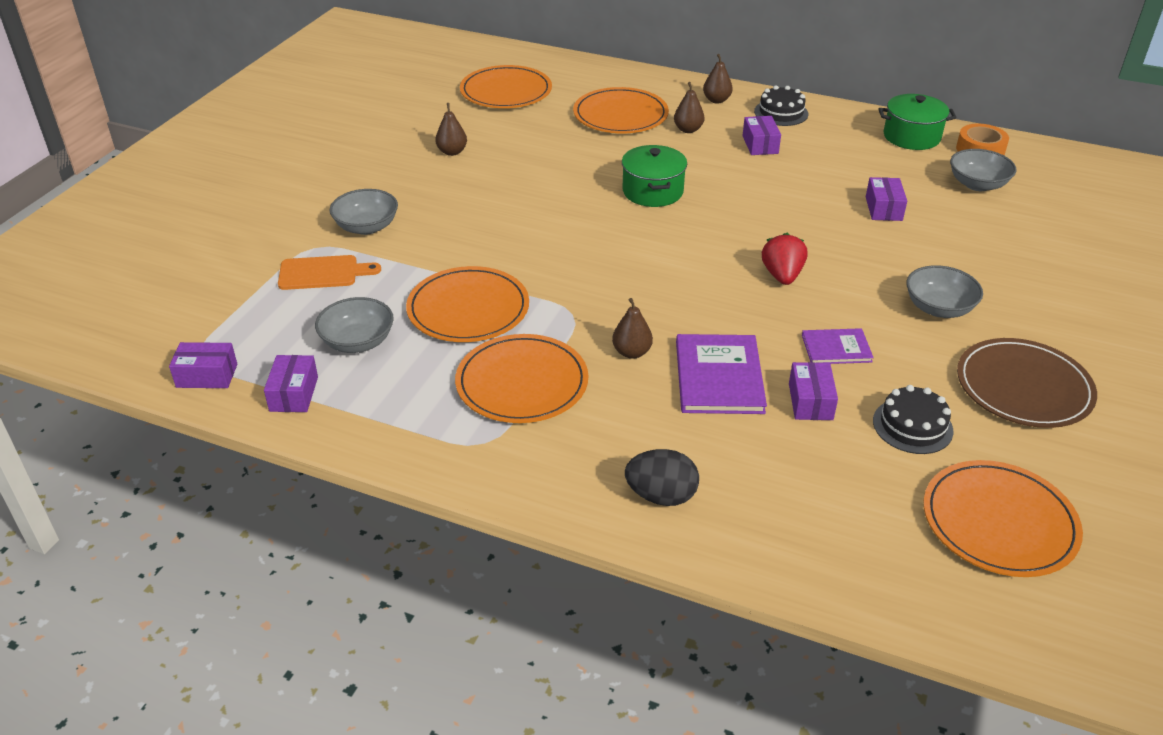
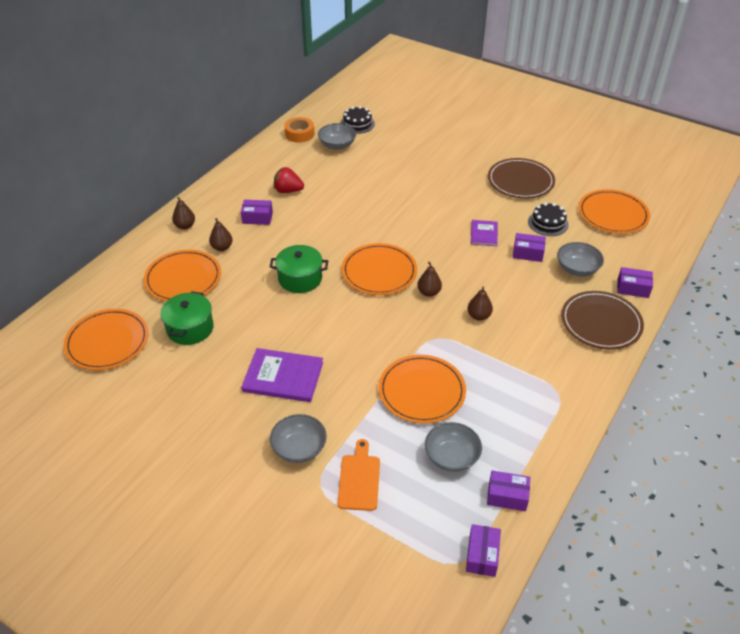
camera: 80 degrees left, 5 degrees up
(452, 152) = (198, 385): brown pear -> brown pear (429, 292)
(522, 383) = (504, 370): orange plate -> orange plate (379, 272)
(661, 496) = (601, 322): black egg -> brown plate
(719, 377) = (504, 283): purple book -> purple book (283, 377)
(781, 112) = (218, 200): black cake -> black cake (357, 124)
(782, 276) = (412, 239): red strawberry -> red strawberry (288, 191)
(883, 209) = (352, 185): purple box -> purple box (632, 288)
(911, 137) = (274, 154): green pot -> green pot (190, 328)
(938, 308) = (453, 190): grey bowl -> grey bowl (577, 269)

